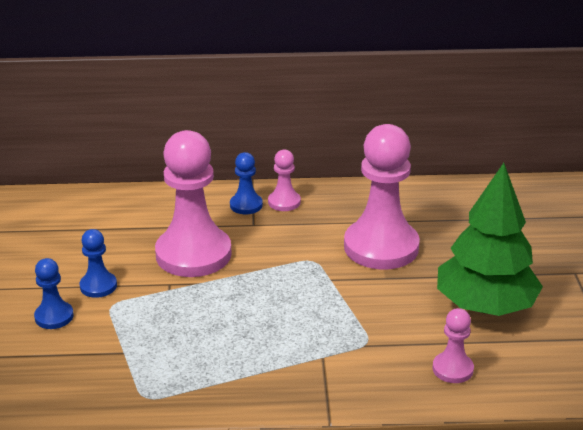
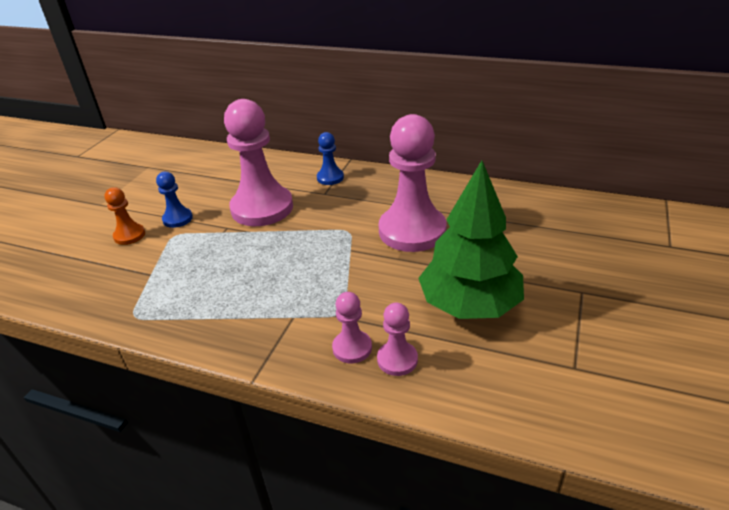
camera: 25 degrees right, 5 degrees up
(54, 316) = (129, 235): blue pawn -> orange pawn
(284, 202) = (361, 180): pink pawn -> pink pawn (352, 348)

